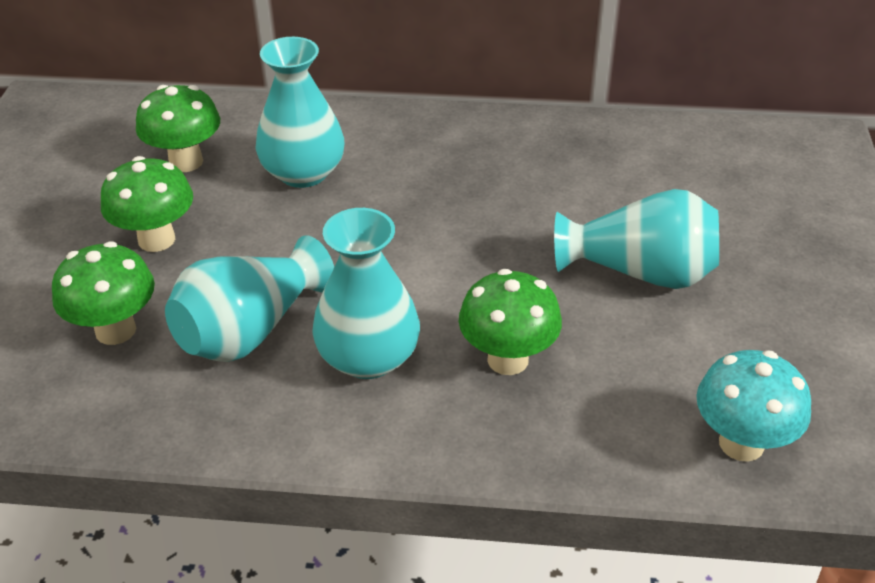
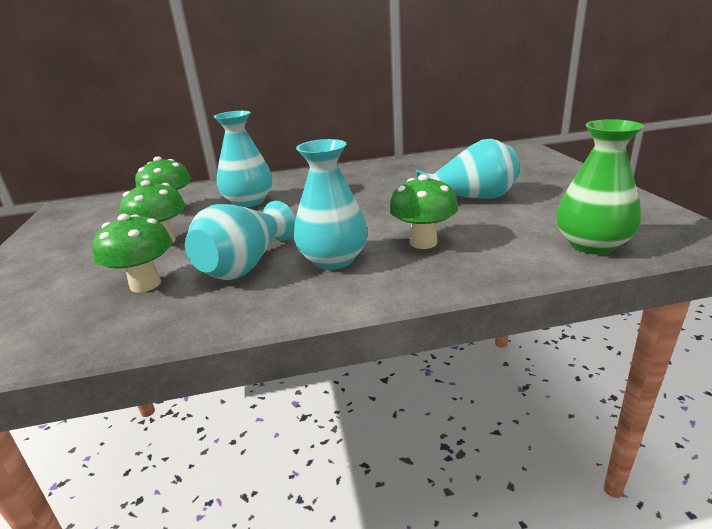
camera: 15 degrees left, 15 degrees down
(741, 443) = (592, 244): turquoise mushroom -> green vase

